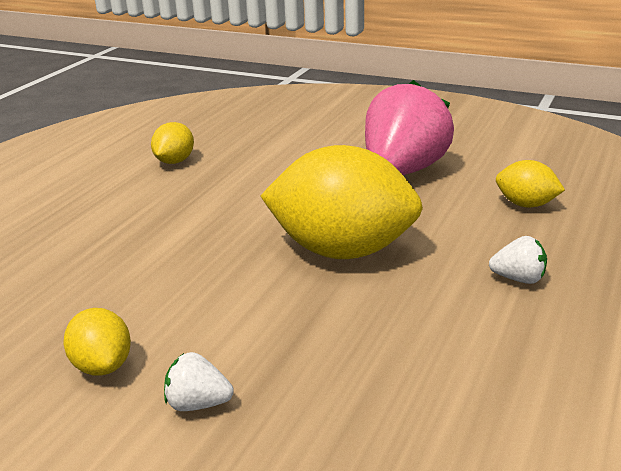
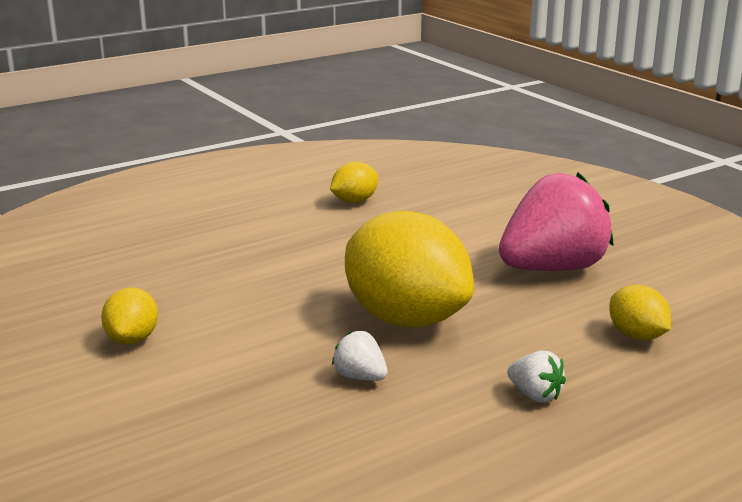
camera: 30 degrees right, 5 degrees down
(198, 404) = (166, 388): white strawberry -> white strawberry (360, 377)

